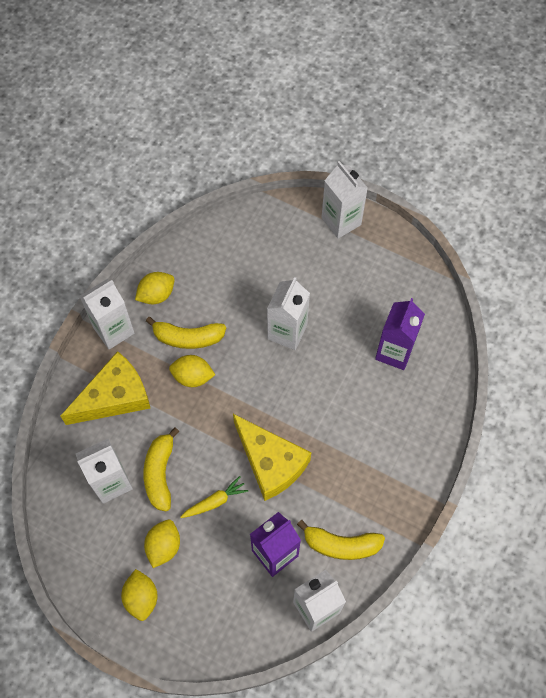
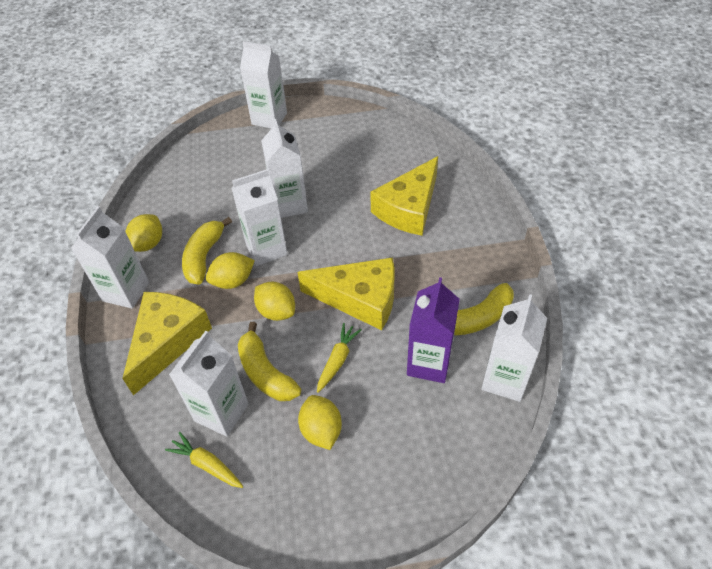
camera: 35 degrees left, 15 degrees down
(77, 513) = (207, 464): none -> yellow carrot
(141, 598) = (338, 493): yellow lemon -> yellow lemon (276, 311)
(188, 337) = (204, 257): yellow banana -> yellow banana turned 135 degrees clockwise
(237, 364) = (266, 249): none -> white carton
(378, 405) = (409, 208): none -> yellow cheese
(394, 352) = (387, 170): purple carton -> none

